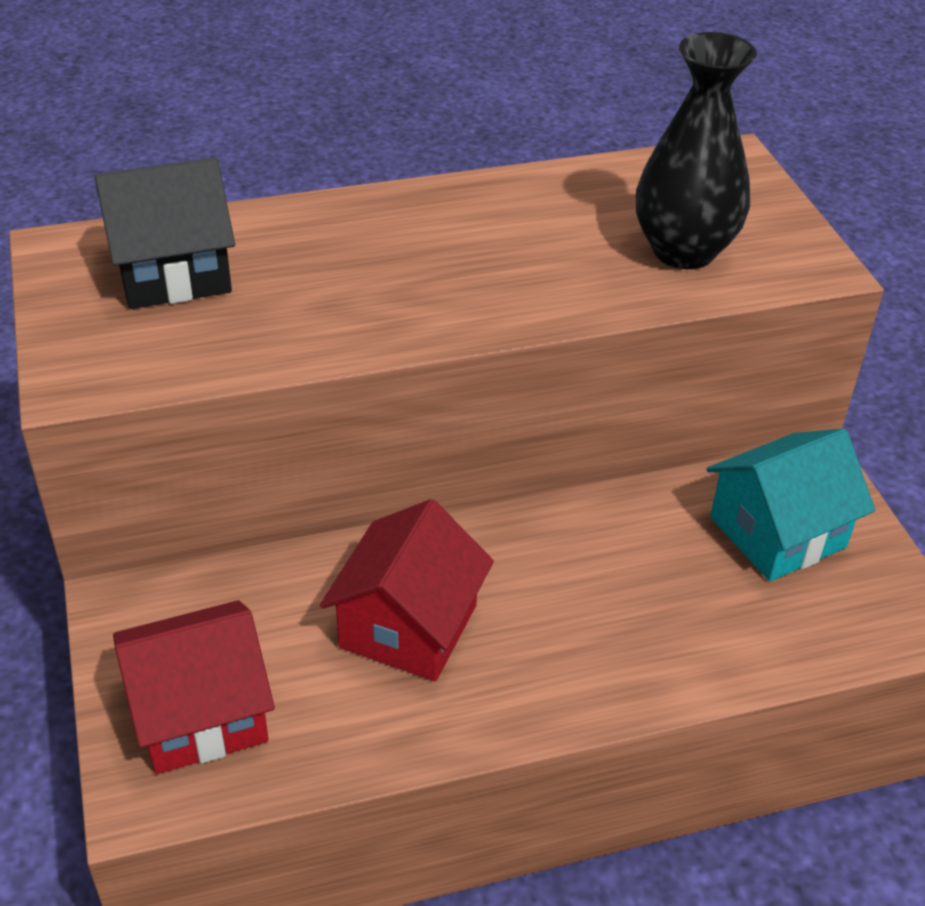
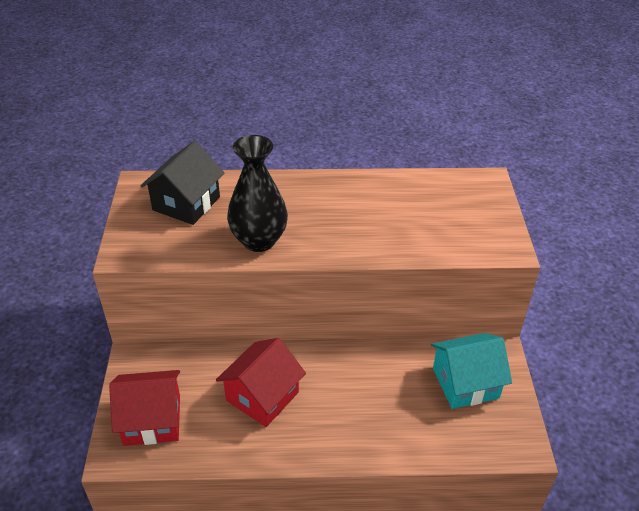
camera: 15 degrees right, 0 degrees up
(173, 272) = (186, 203): black house -> black house turned 60 degrees counterclockwise
(683, 251) = (440, 229): black vase -> black vase (259, 240)

